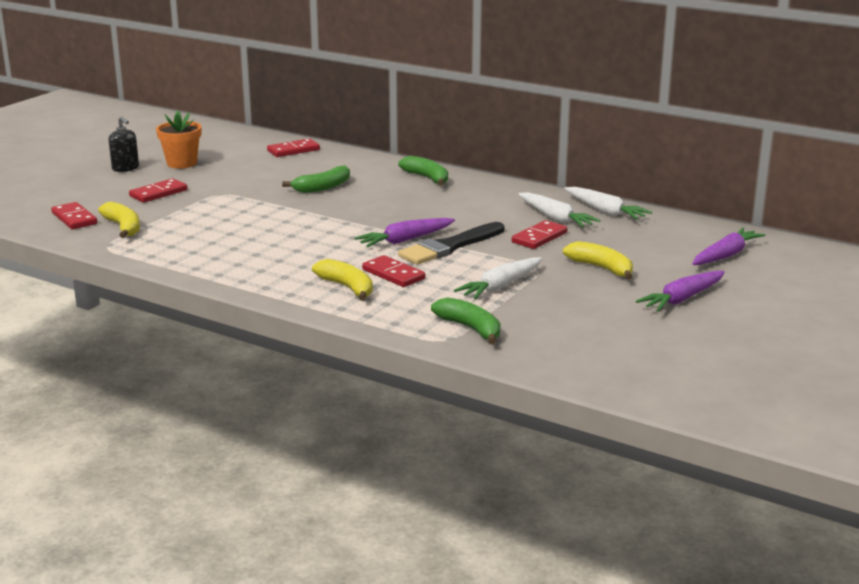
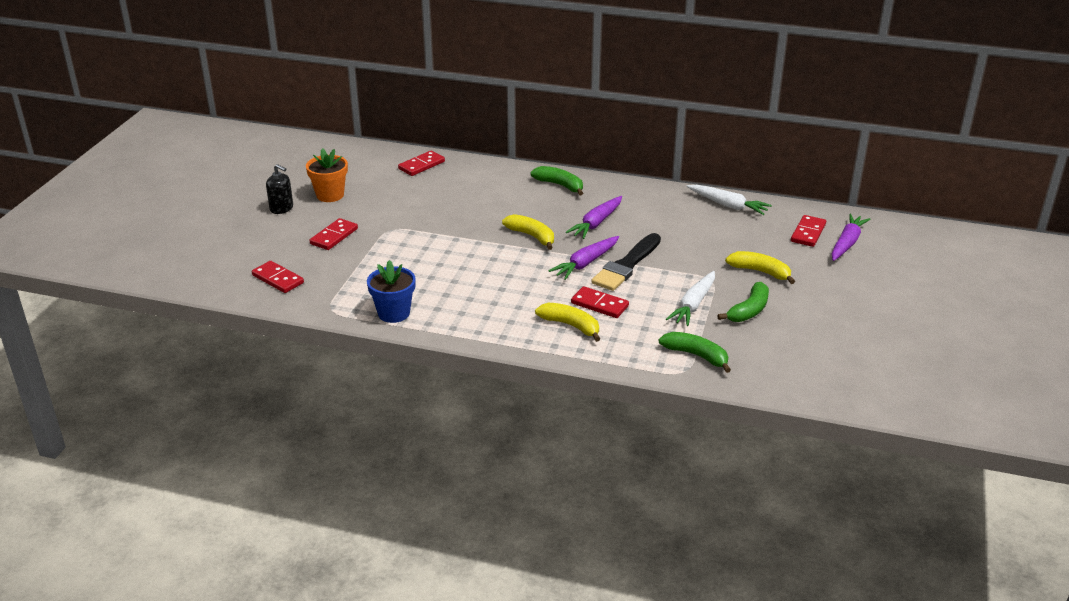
camera: 15 degrees left, 10 degrees up
(123, 227) = (331, 283): yellow banana -> yellow banana (532, 236)
(167, 256) = (394, 313): none -> blue flower pot
(323, 187) = (477, 209): green banana -> green banana (749, 310)
(539, 237) = (692, 244): red domino -> red domino (808, 233)
(555, 218) = (692, 219): white carrot -> none
(683, 299) = (839, 296): purple carrot -> purple carrot (596, 223)

